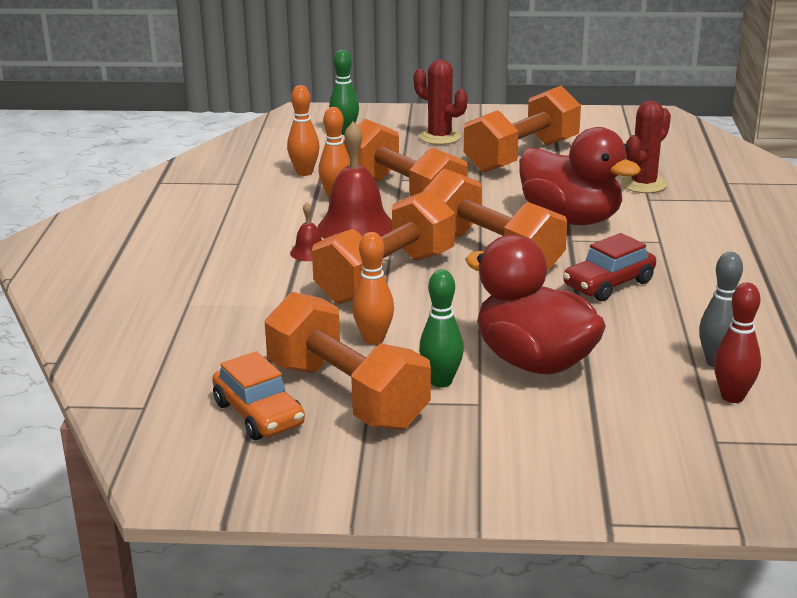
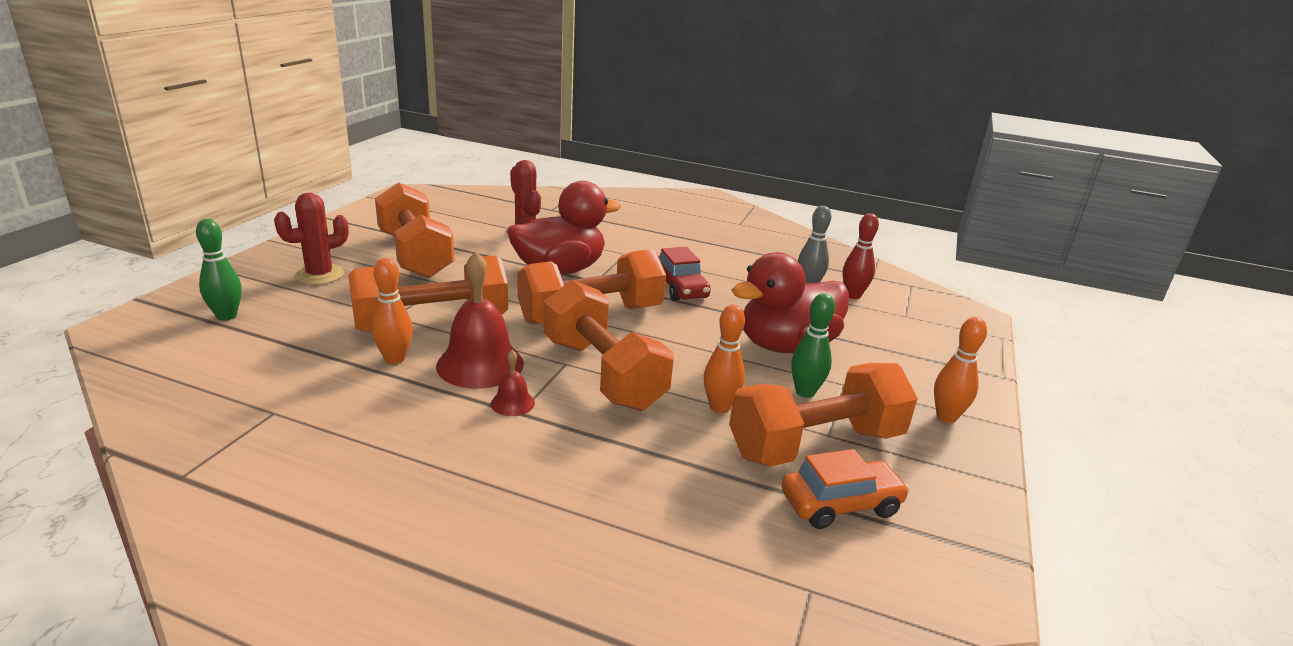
camera: 75 degrees left, 0 degrees up
(304, 172) = (304, 363): orange bowling pin -> orange bowling pin (946, 417)

